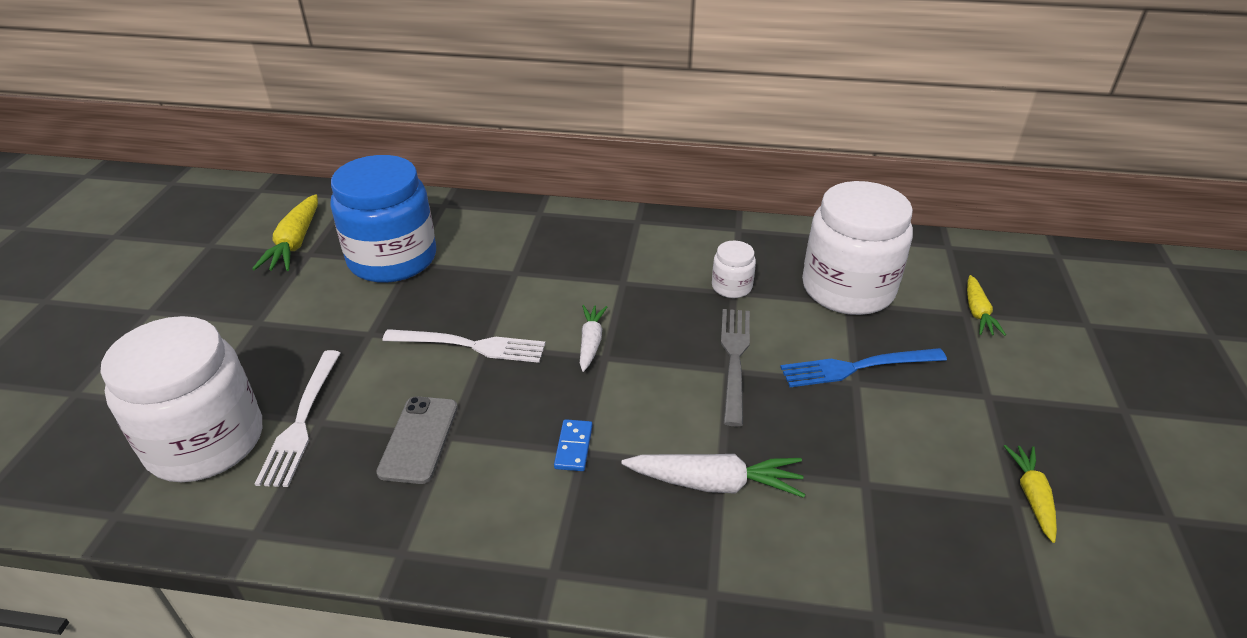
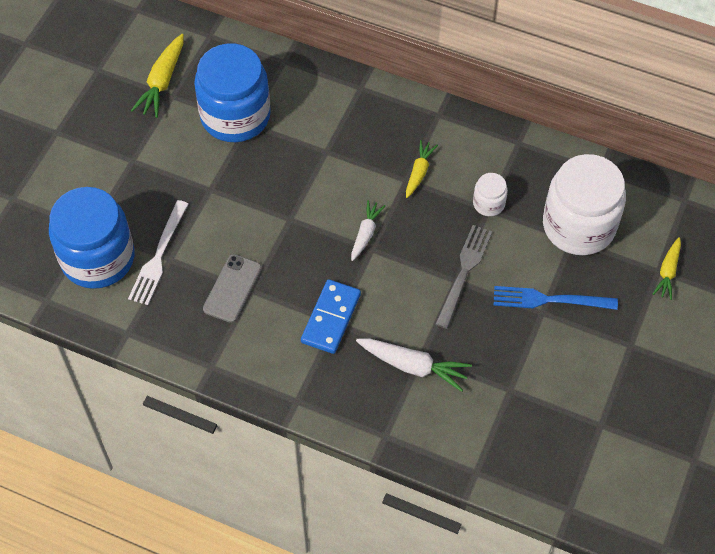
camera: 15 degrees right, 20 degrees up
(205, 441) = (98, 258): white jar -> blue jar
(472, 345) = (280, 217): white fork -> none
(573, 447) = (330, 318): blue domino -> blue domino, size x1.82
(1032, 496) = (613, 424): yellow carrot -> yellow carrot (419, 172)

